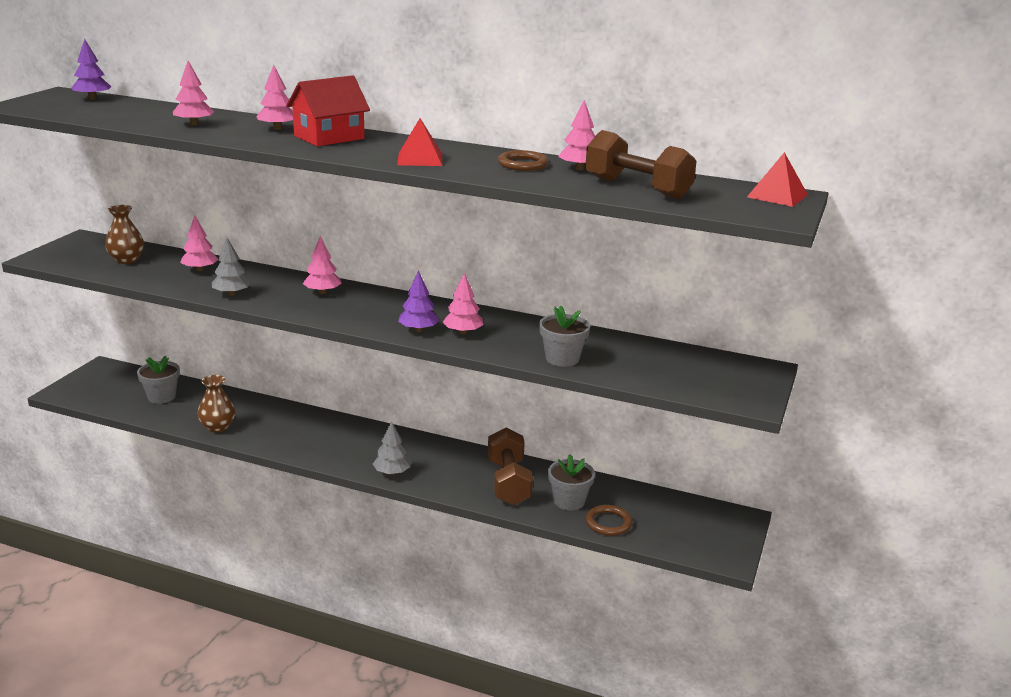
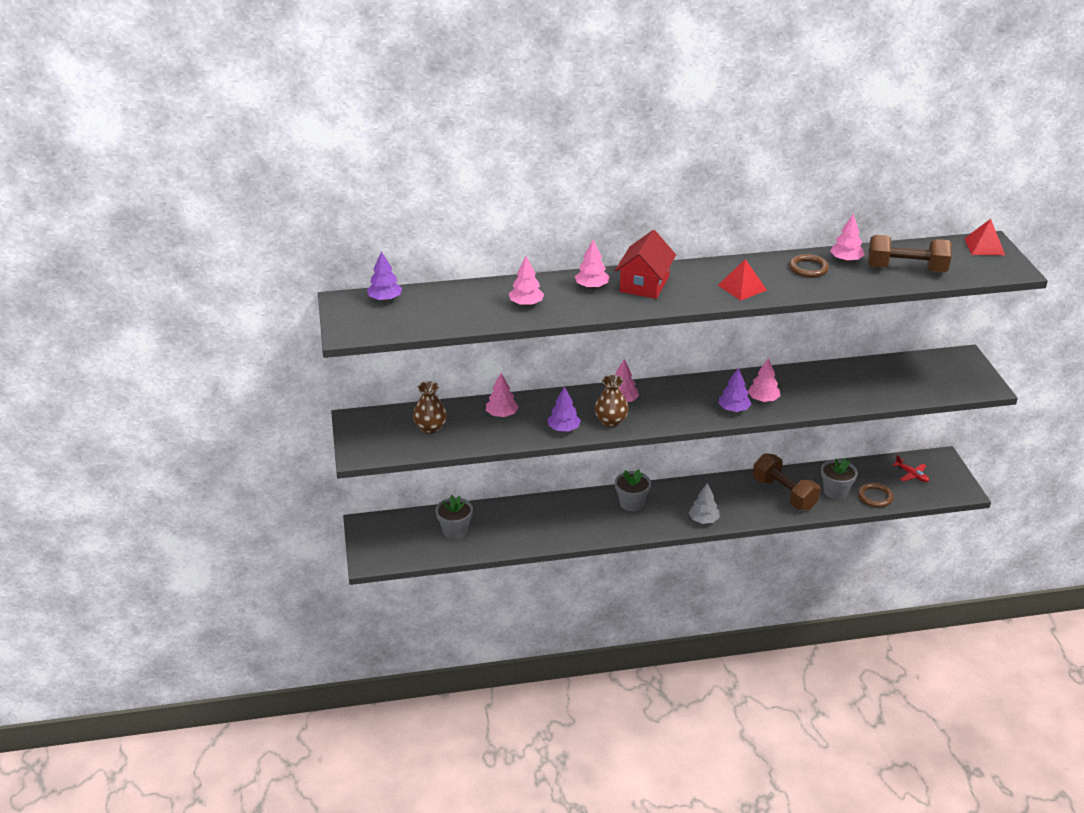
camera: 30 degrees left, 10 degrees up
(218, 427) = (536, 538): brown vase -> brown vase (611, 421)
(231, 294) = (563, 429): grey tree -> purple tree
(562, 359) = (849, 397): grey flower pot -> grey flower pot (631, 503)
(682, 519) = (911, 475): none -> red plane

